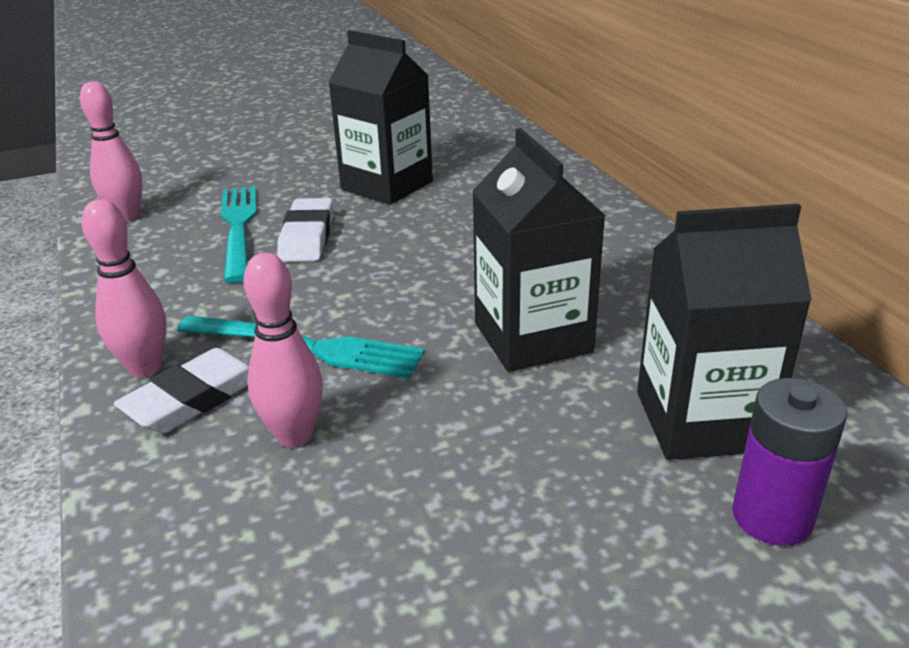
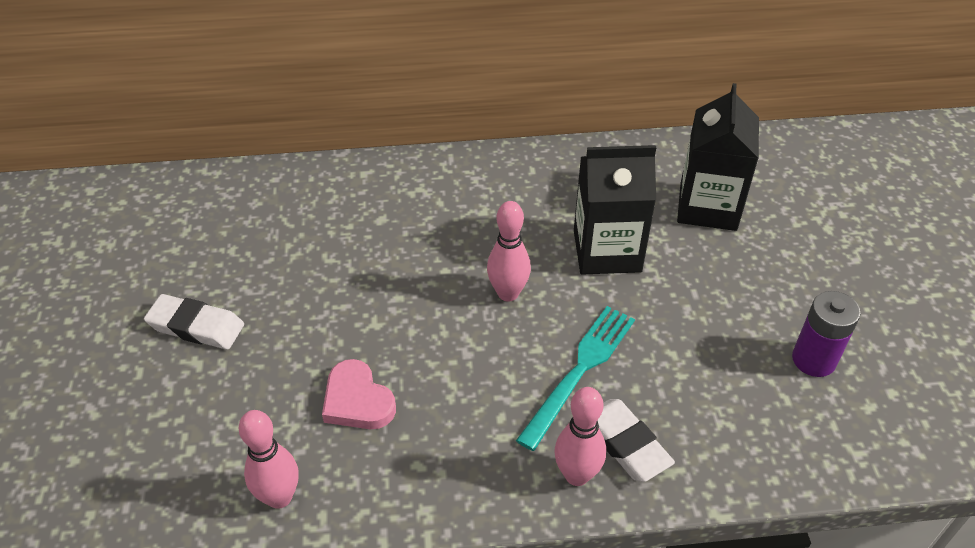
camera: 75 degrees left, 15 degrees up
(238, 227) = (357, 400): turquoise fork -> pink heart
(294, 436) = (681, 389): pink bowling pin -> pink bowling pin (508, 293)
(307, 236) = (402, 351): white eraser -> white eraser (196, 326)
(387, 185) = (327, 281): black carton -> none
(772, 517) = (783, 210): purple battery -> purple battery (813, 359)

